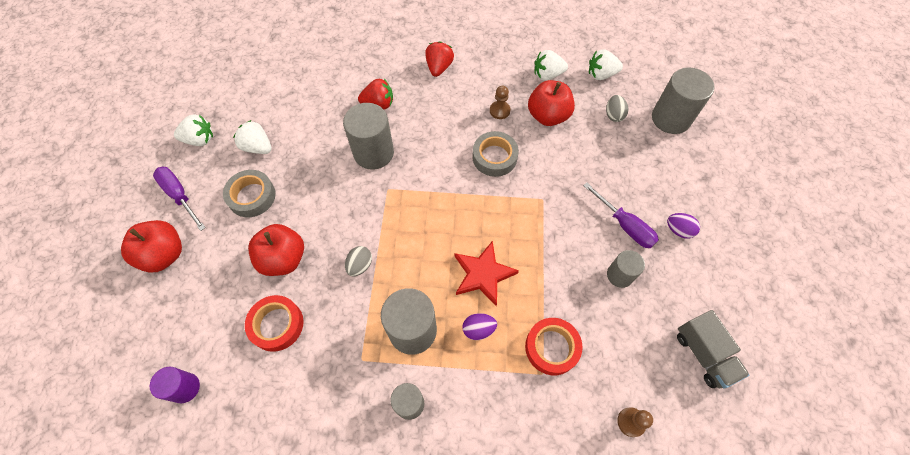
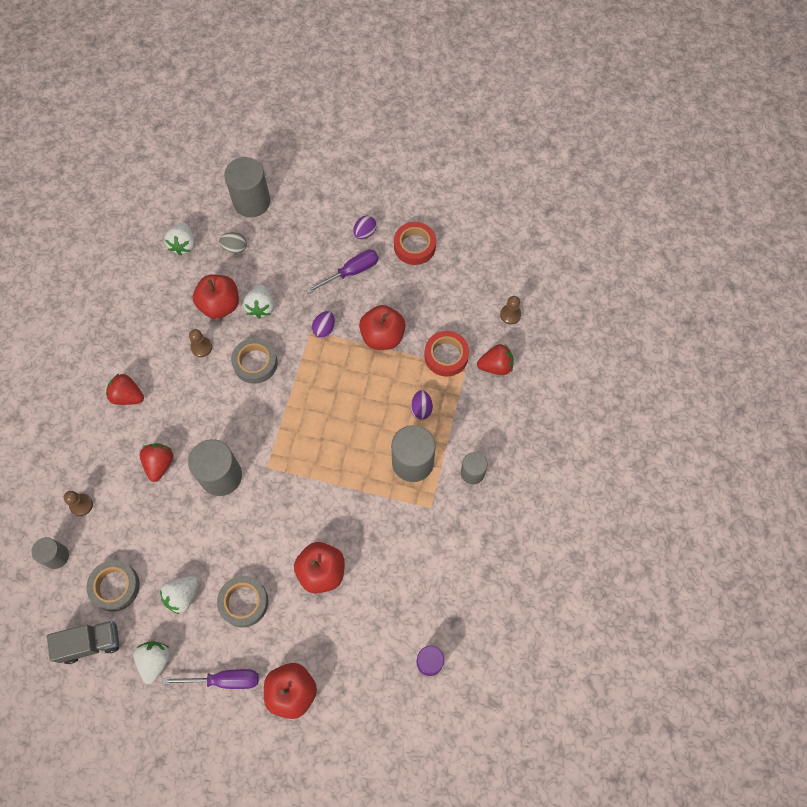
camera: 80 degrees left, 5 degrees up
(180, 195) = (224, 680): purple screwdriver -> purple screwdriver turned 150 degrees counterclockwise
(265, 97) = (115, 586): none -> grey tape
(277, 325) = (386, 579): red tape -> red tape (414, 246)
(335, 59) = (81, 505): none -> brown pawn
(360, 265) = (343, 500): grey egg -> none
(483, 274) = (373, 396): red star -> none
(547, 75) = (169, 293): white strawberry -> white strawberry (261, 307)
(549, 211) = (324, 329): none -> purple egg
(554, 412) = (495, 366): none -> red strawberry
(557, 271) = (382, 336): none -> red apple
(619, 275) = (395, 289): grey cylinder -> grey cylinder (56, 556)
(704, 354) = (470, 250): grey truck -> grey truck (91, 643)

